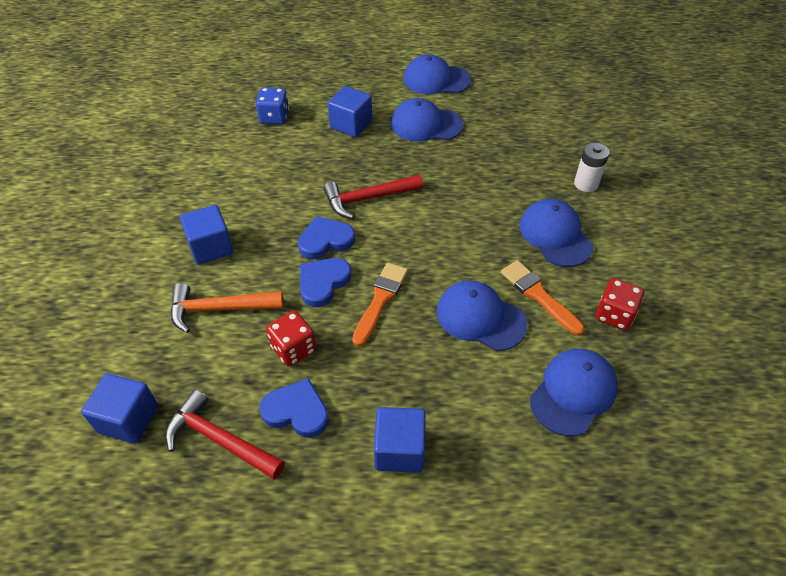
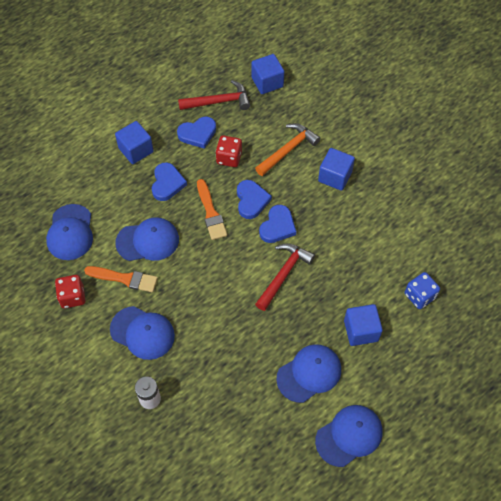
camera: 140 degrees right, 10 degrees up
(398, 370) = (167, 183): none -> blue heart

